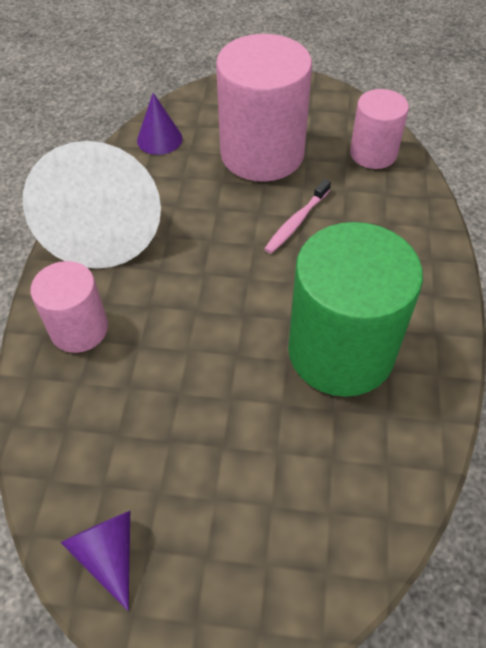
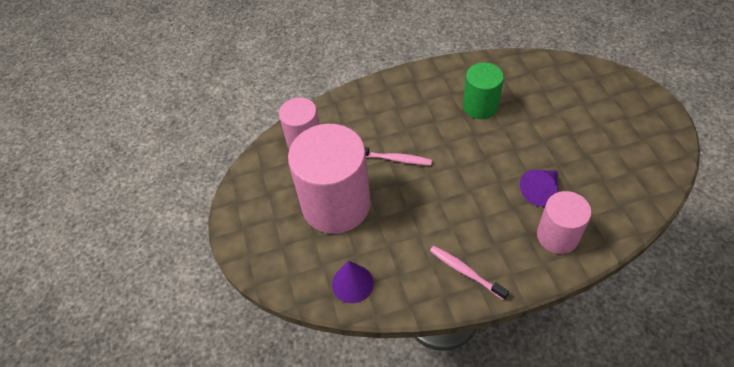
camera: 110 degrees left, 0 degrees up
(104, 224) = (465, 272): white cone -> pink toothbrush
(108, 553) = (658, 152): purple cone -> purple cone (540, 191)
(341, 351) = (480, 106): green cylinder -> green cylinder, size x0.56

